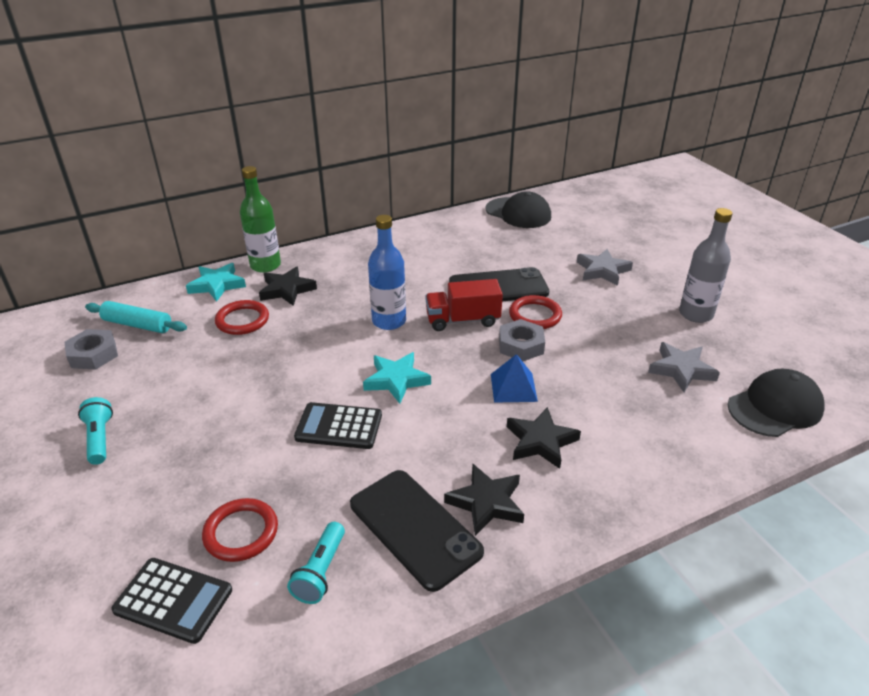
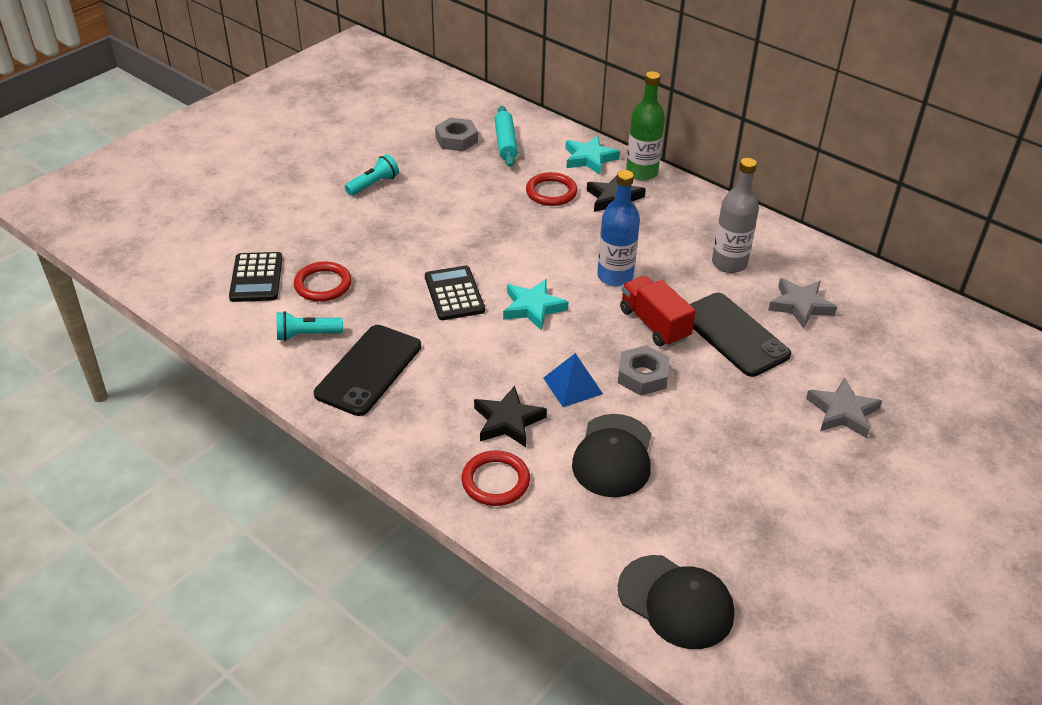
camera: 65 degrees right, 5 degrees up
(486, 503) = (415, 404): black star -> none
(518, 213) = (911, 312): black cap -> black cap (613, 456)
(535, 315) = (703, 374): red ring -> red ring (495, 481)
(681, 370) = (690, 511): grey star -> grey star (800, 305)
(696, 314) = (815, 512): grey bottle -> grey bottle (729, 263)

